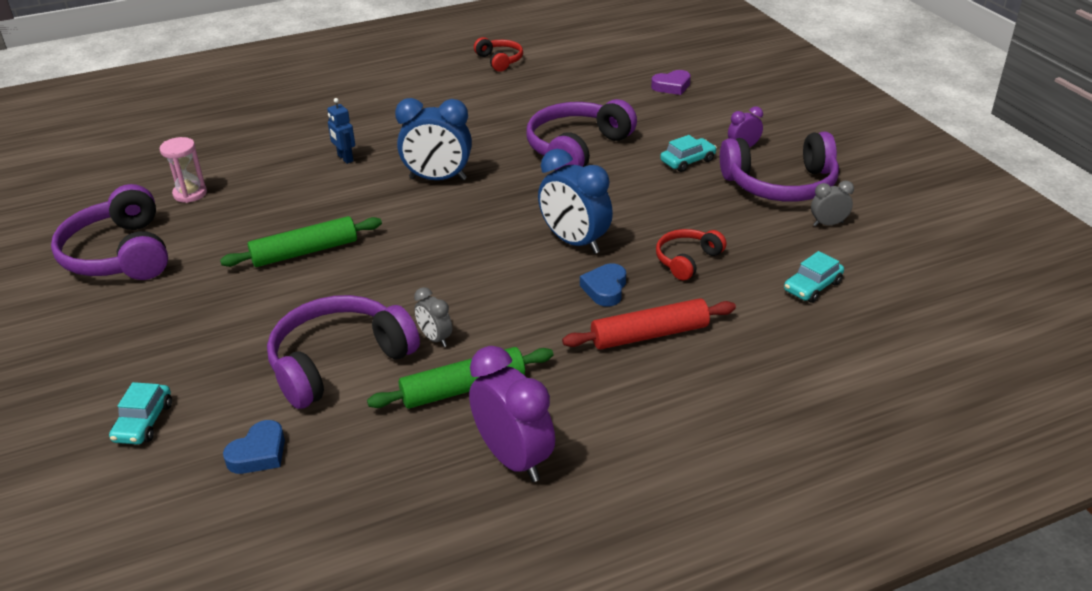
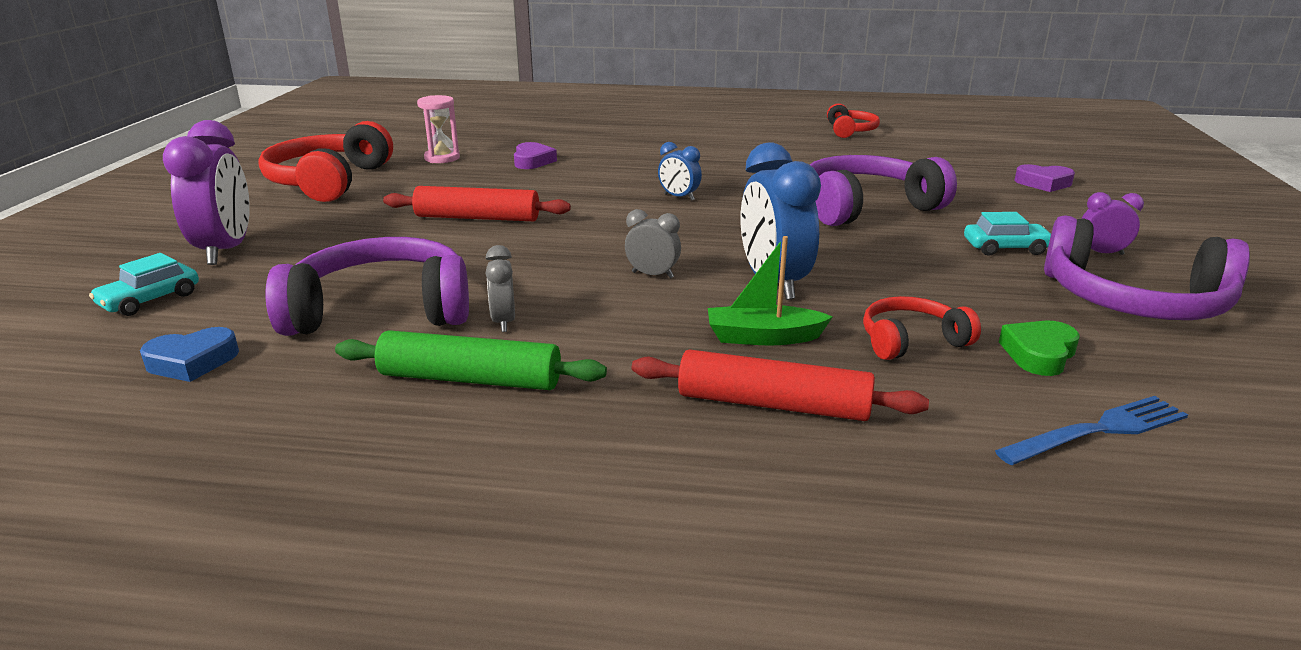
camera: 30 degrees right, 10 degrees down
(120, 254) = (329, 181): purple headphones -> red headphones
(277, 173) = (532, 161): none -> purple heart
(305, 252) = (477, 218): green rolling pin -> red rolling pin
(345, 158) = (607, 164): blue robot -> none
(438, 179) = (679, 197): blue clock -> blue clock, size x0.51
(513, 459) = (428, 478): purple clock -> purple clock (226, 251)
(605, 289) = (763, 337): blue heart -> green boat
(756, 245) = (1039, 354): none -> green heart
(812, 286) = (1099, 430): turquoise car -> blue fork
(828, 224) = (1187, 363): grey clock -> grey clock (652, 275)

